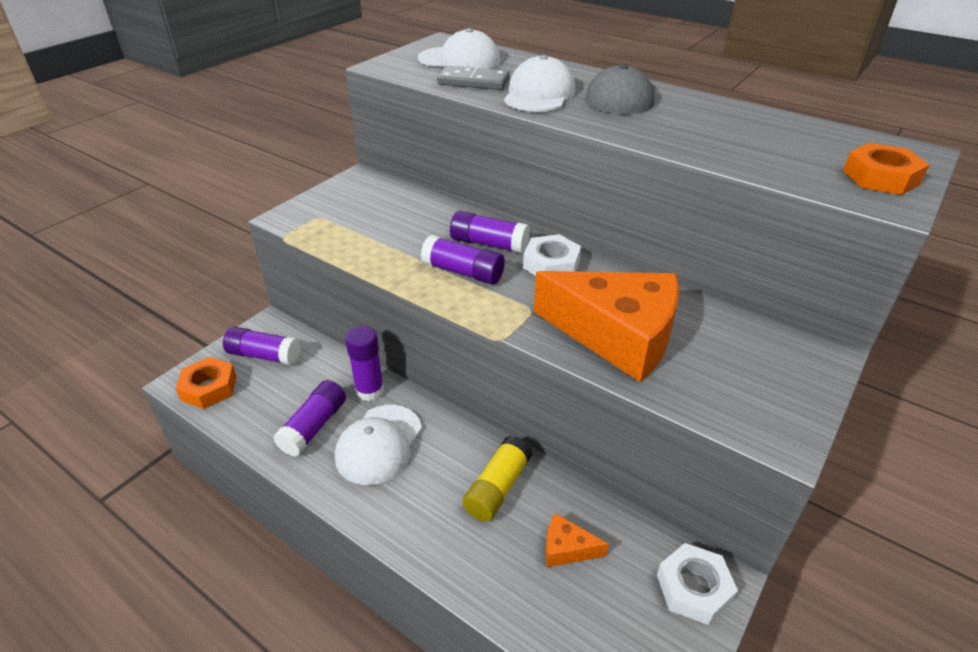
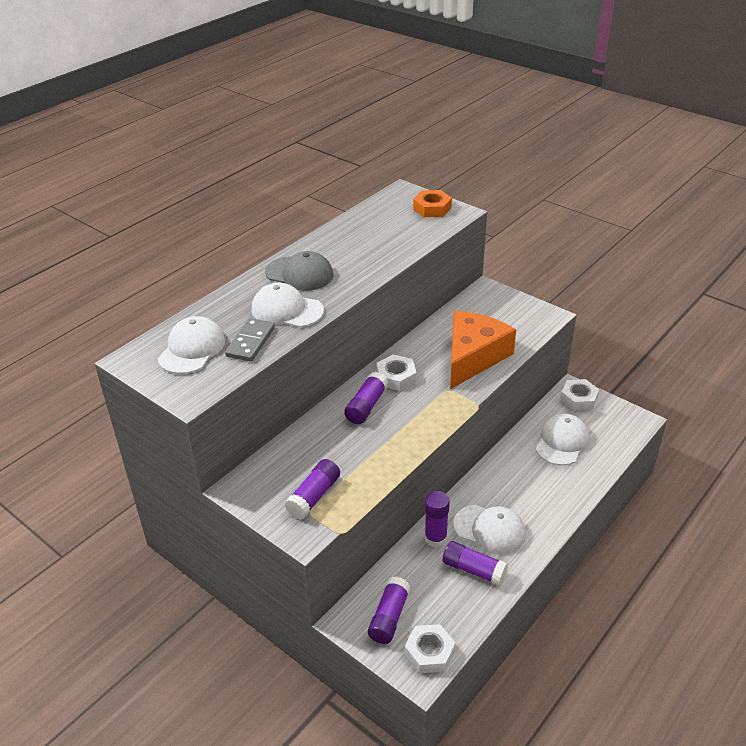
camera: 85 degrees left, 0 degrees up
(209, 388) = (429, 652): orange nut -> white nut
(463, 272) = (403, 420): purple glue stick -> purple glue stick (314, 496)
(498, 487) = (522, 468): yellow glue stick -> none
(567, 548) = (562, 442): orange cheese -> white cap

